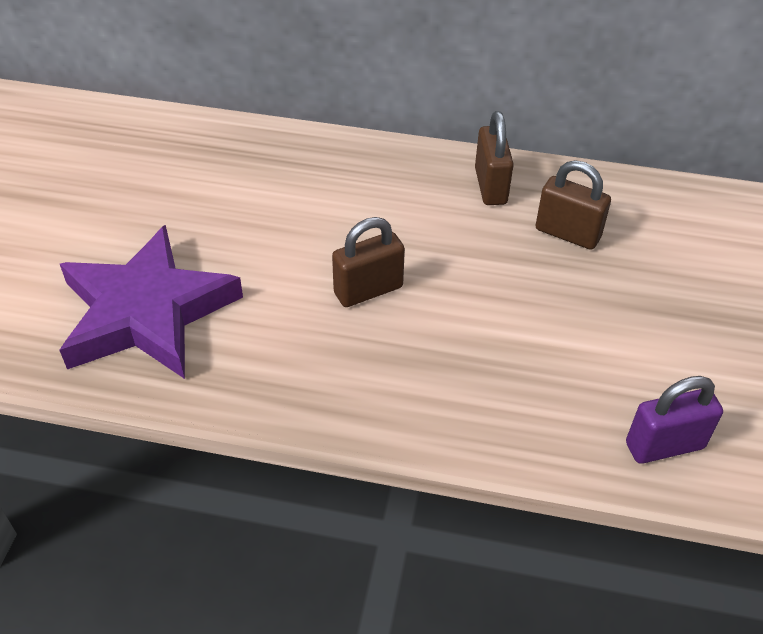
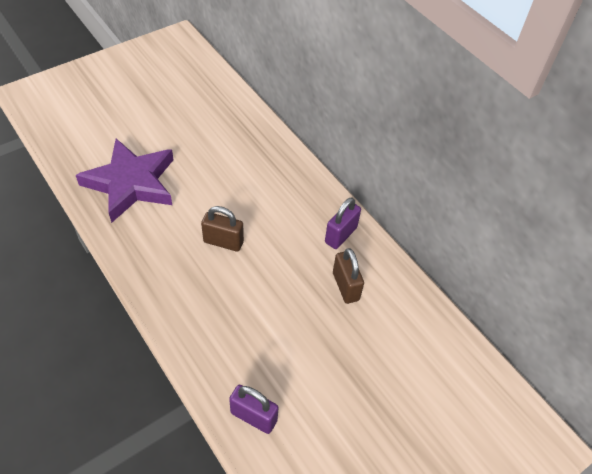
camera: 40 degrees right, 5 degrees up
(490, 186) = (341, 235): brown padlock -> purple padlock

